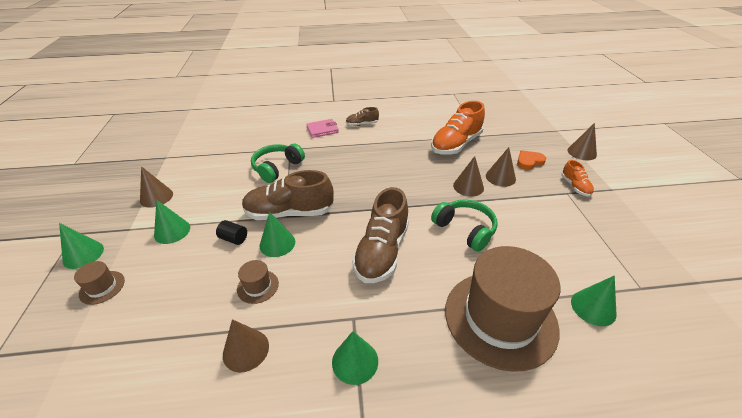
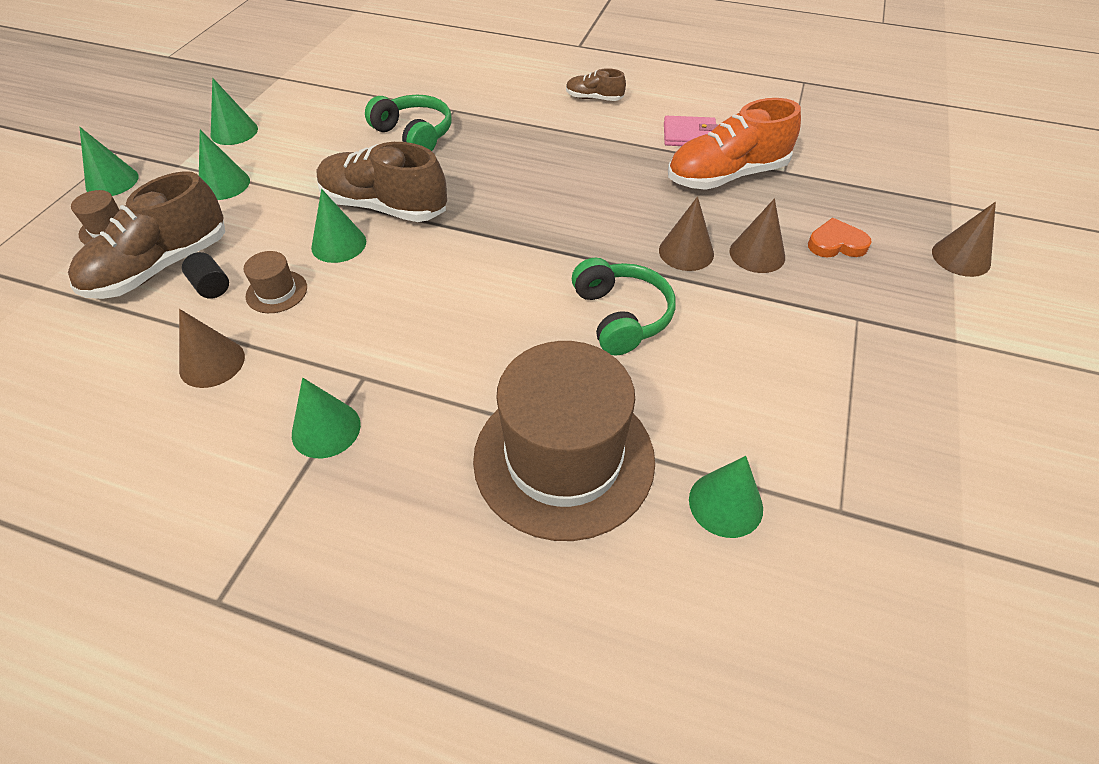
camera: 25 degrees right, 10 degrees up
(156, 197) = (234, 132): brown cone -> green cone
(234, 239) = (290, 219): black cylinder -> black cylinder (211, 286)
(277, 168) = (414, 135): green headphones -> green headphones turned 75 degrees clockwise
(322, 130) = (524, 92): pink wallet -> pink wallet (689, 135)
(382, 251) = (469, 304): brown shoe -> brown shoe (160, 267)
(575, 186) = (884, 312): orange shoe -> none

